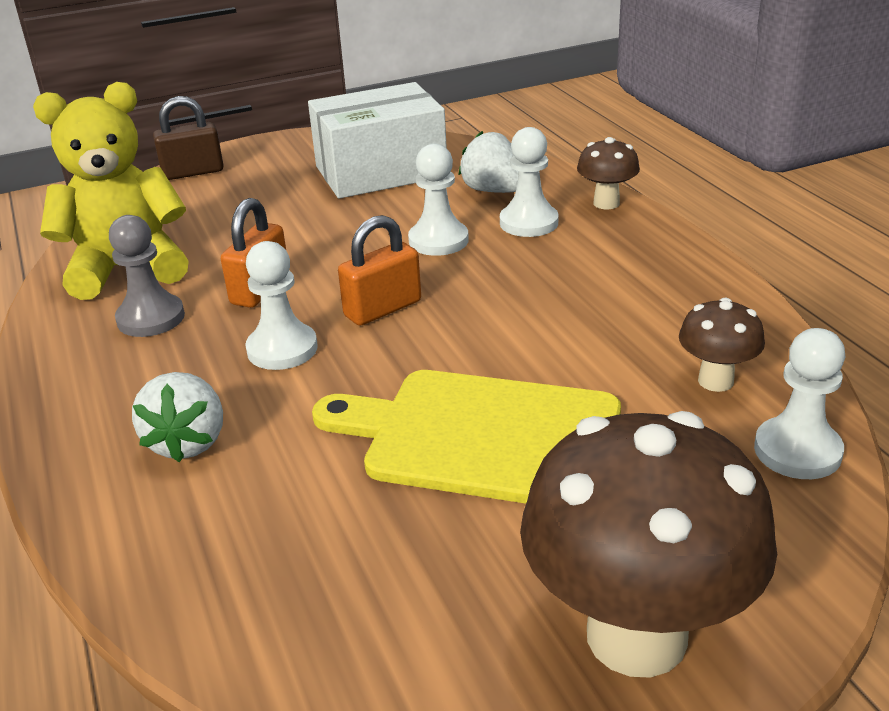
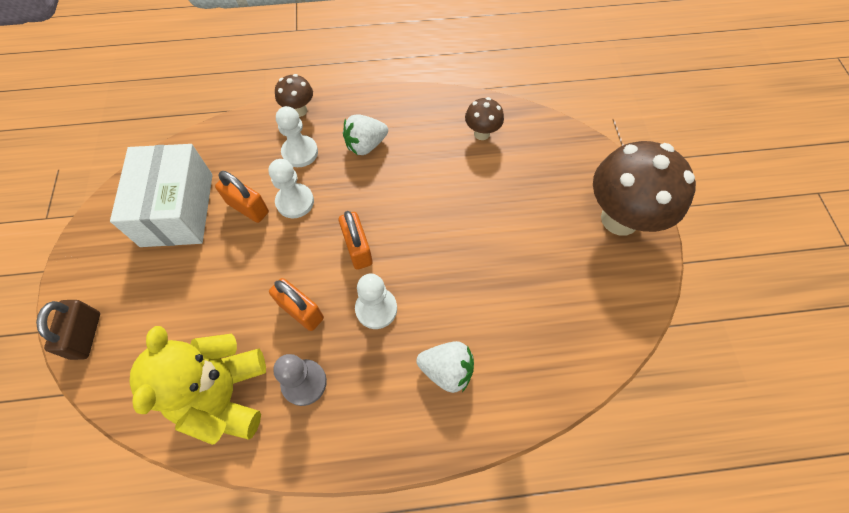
camera: 75 degrees left, 30 degrees up
(409, 212) = (248, 208): none -> orange padlock
(482, 436) = (489, 233): yellow cutting board -> none
(493, 191) = (248, 157): white strawberry -> white strawberry (366, 145)
(797, 451) = (536, 128): white pawn -> none

